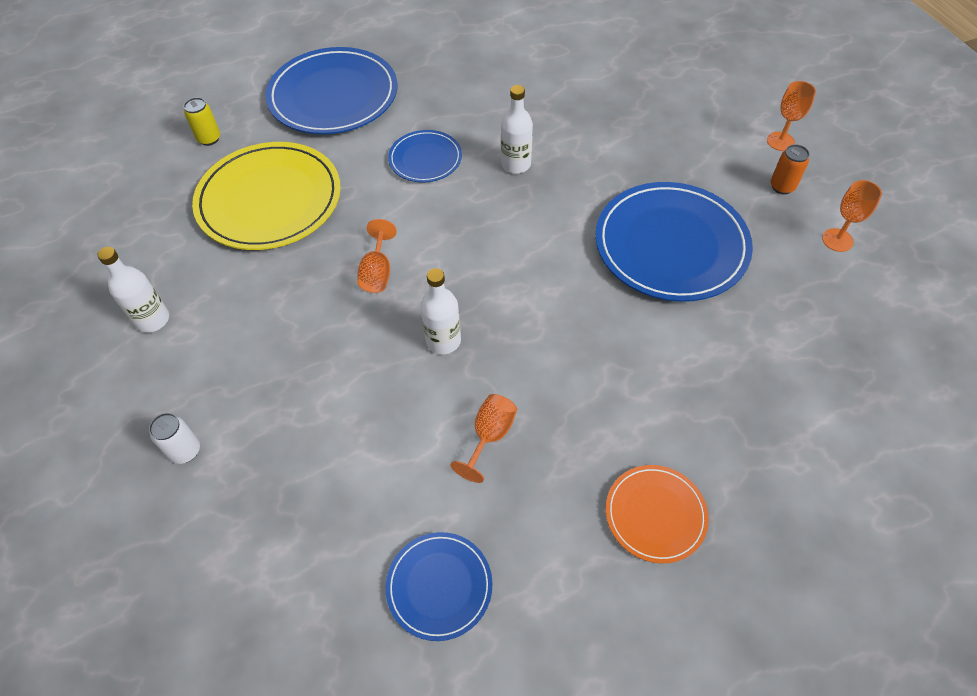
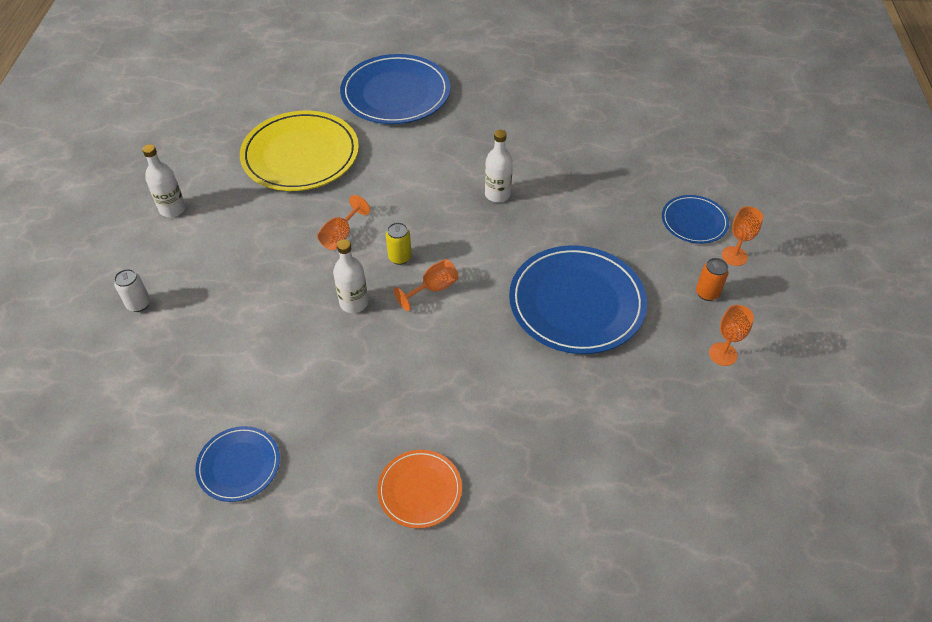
camera: 25 degrees right, 5 degrees down
(209, 139) = (288, 96): yellow can -> yellow can (400, 257)
(425, 159) = (431, 165): blue plate -> blue plate (694, 221)
(490, 436) = (340, 382): orange goblet -> orange goblet (433, 289)

